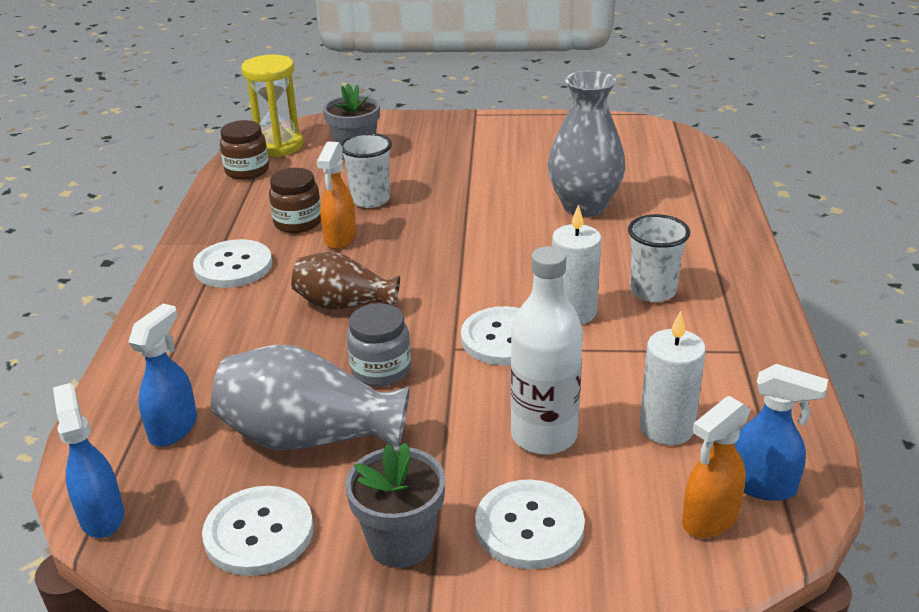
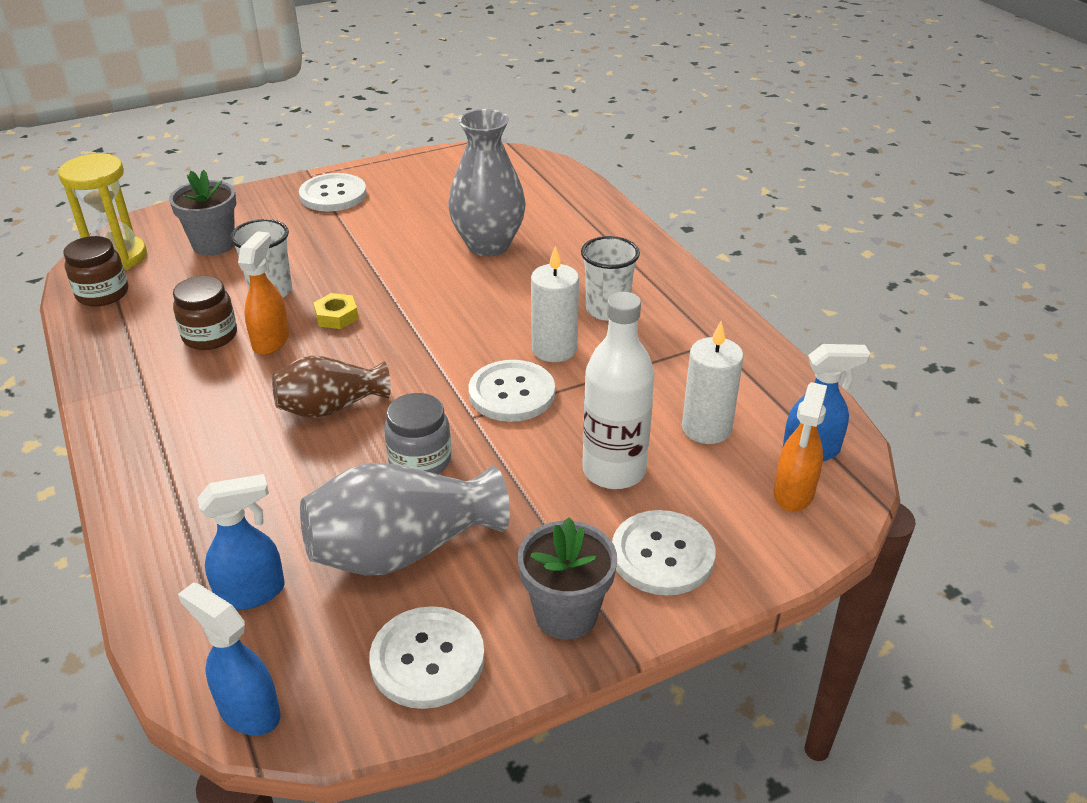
camera: 30 degrees left, 5 degrees up
(174, 428) = (252, 593): blue spray bottle -> blue spray bottle turned 75 degrees clockwise
(233, 266) = (175, 403): white button -> white button (333, 195)
(340, 239) = (271, 341): orange spray bottle -> orange spray bottle turned 150 degrees counterclockwise
(406, 233) = (336, 316): none -> yellow nut

